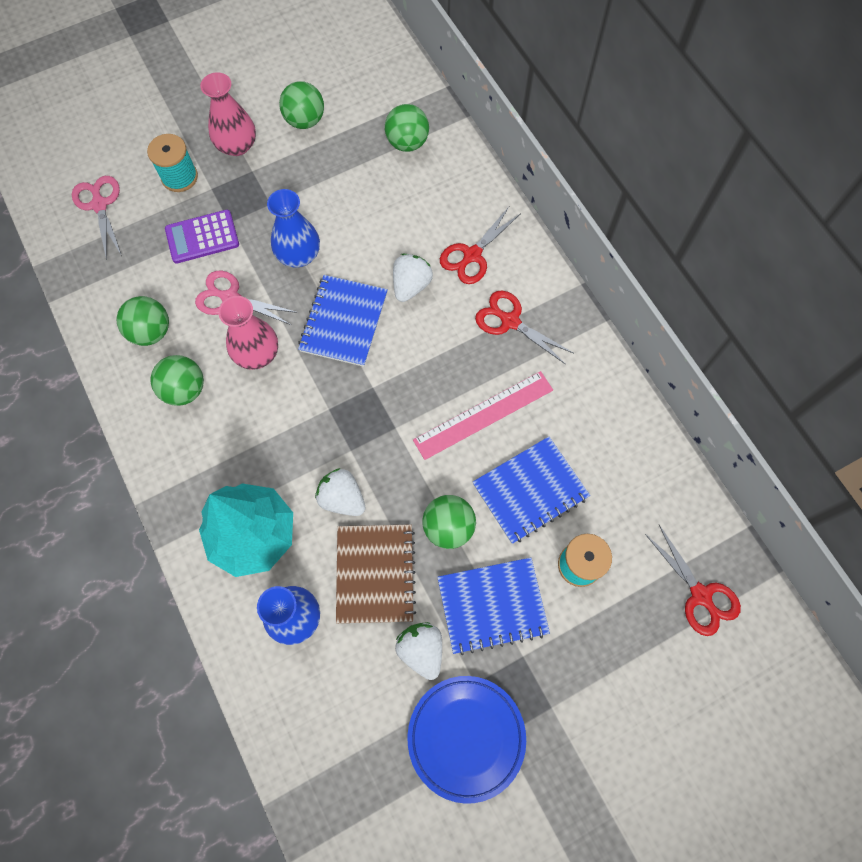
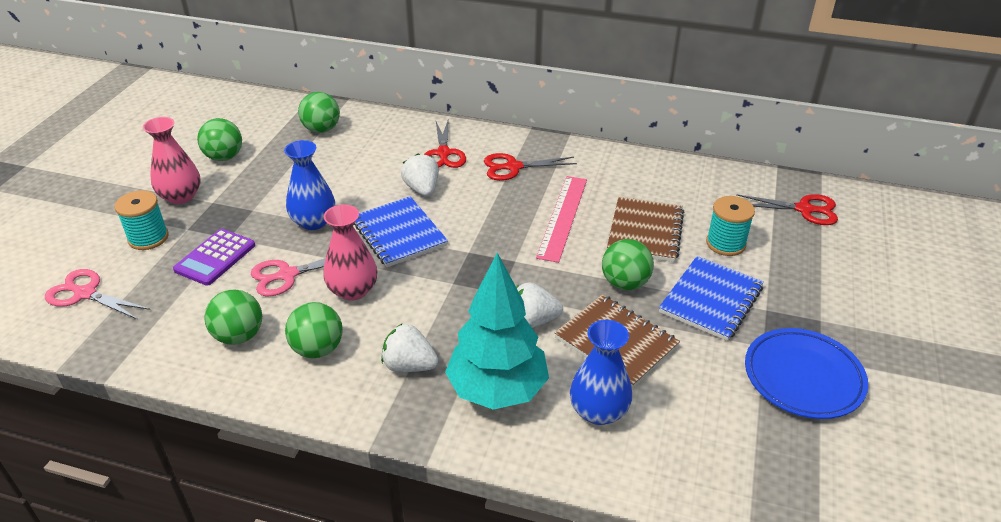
camera: 45 degrees left, 30 degrees down
(421, 650) = (706, 357): white strawberry -> white strawberry (409, 365)
(530, 491) = (645, 231): blue notebook -> brown notebook

